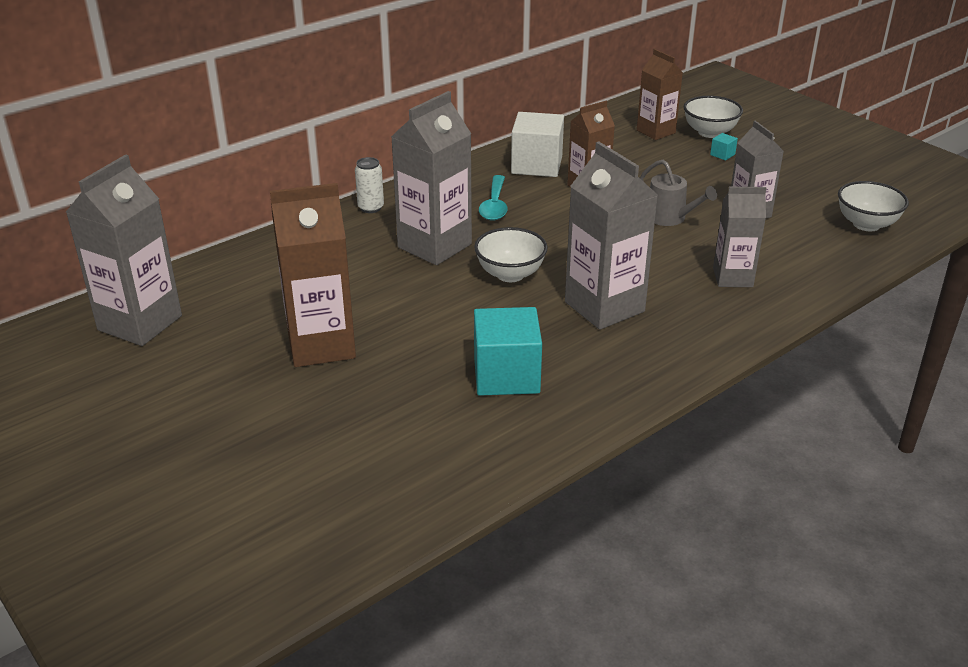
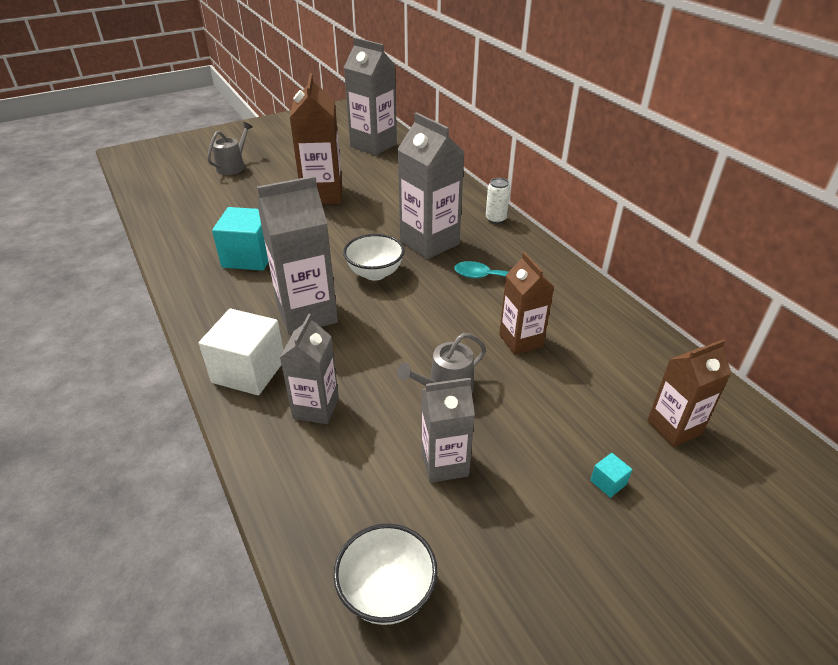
camera: 100 degrees right, 5 degrees up
(217, 469) = (233, 166): none -> grey watering can
(536, 165) = (573, 313): white cube -> white cube (249, 371)
(709, 132) = (681, 488): white bowl -> none

